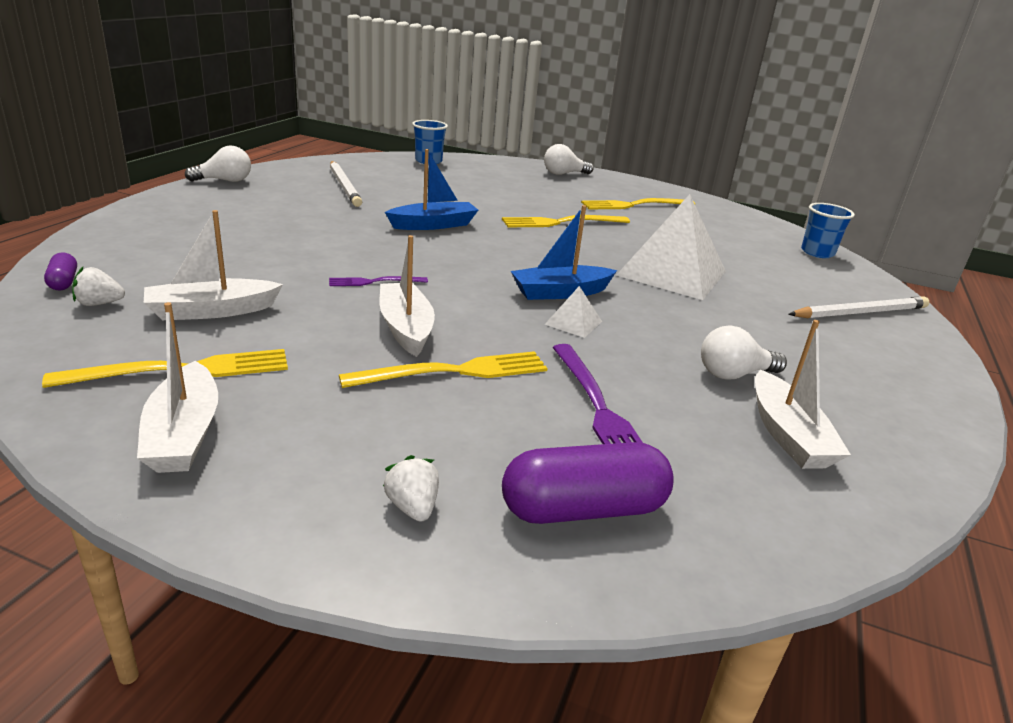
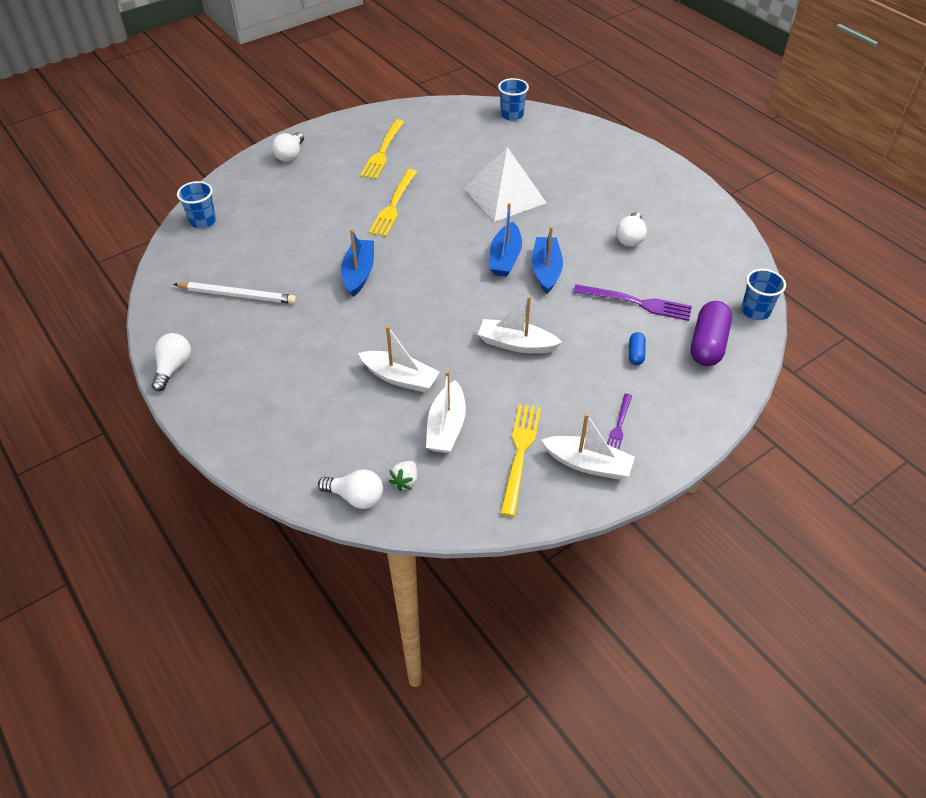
camera: 55 degrees left, 20 degrees up
(63, 282) = (356, 497): purple capsule -> white light bulb
(374, 282) = (443, 337): purple fork -> purple fork (619, 425)
(412, 507) = (683, 397): white strawberry -> none
(454, 372) = (576, 342): yellow fork -> none
(479, 431) = (635, 354): none -> blue capsule
(573, 322) = (546, 270): white pyramid -> blue boat
(749, 558) = (755, 311): none -> blue cup
(788, 435) = (687, 251): white boat -> white boat (400, 378)
(860, 312) = (593, 150): white pencil -> none

